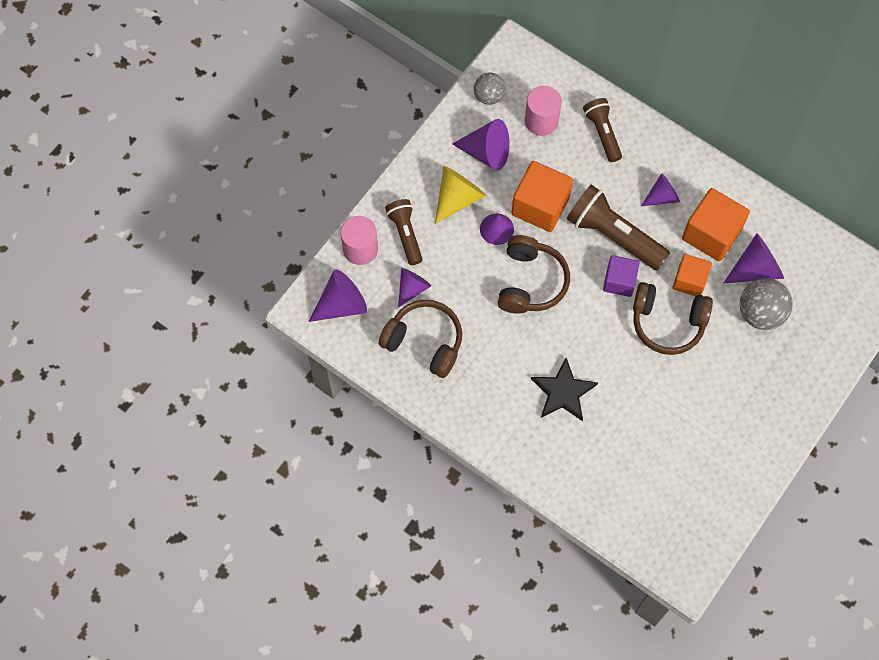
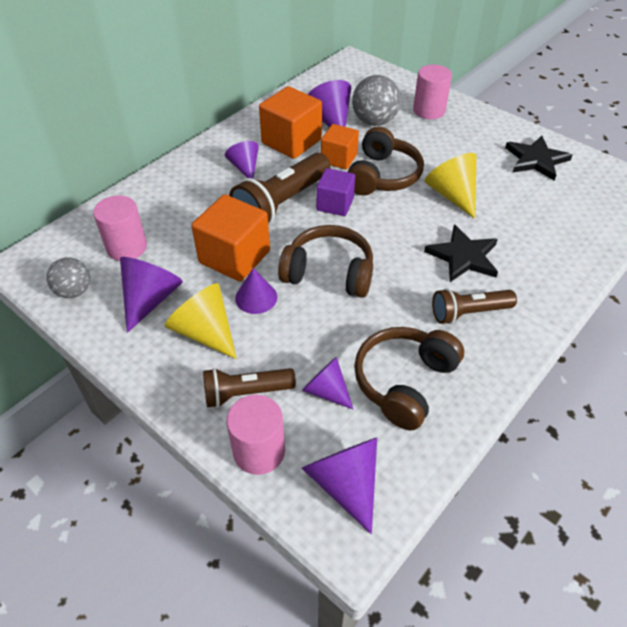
camera: 85 degrees left, 20 degrees down
(602, 133) = (159, 201): brown flashlight -> brown flashlight (468, 313)
(647, 387) = (452, 195): none -> yellow cone
(717, 474) = (536, 160): none -> black star
(791, 369) = (429, 110): none -> pink cylinder

